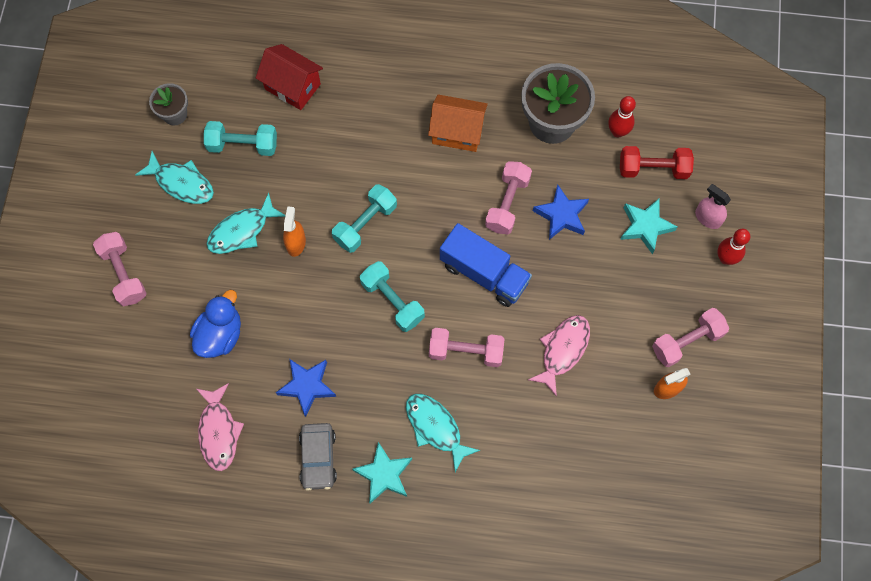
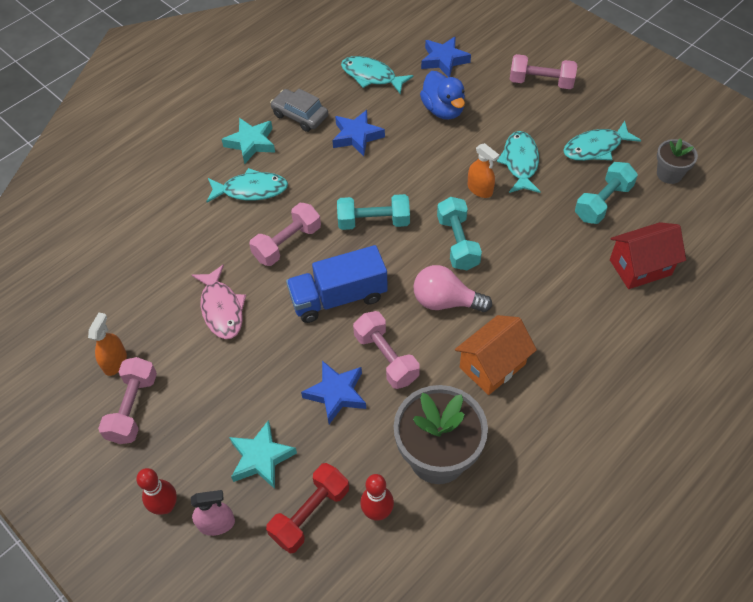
camera: 130 degrees right, 15 degrees down
(149, 380) = (444, 60): none -> blue star
(219, 432) = (371, 76): pink fish -> turquoise fish
(427, 196) = (445, 301): none -> pink light bulb

